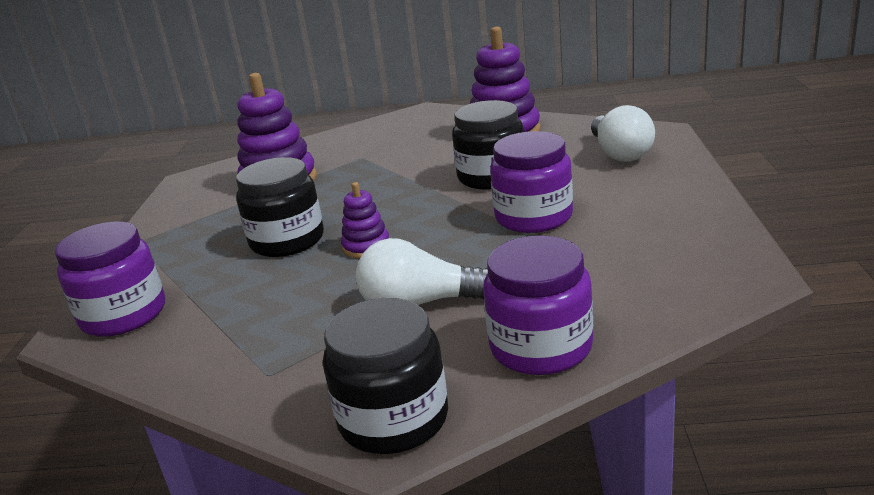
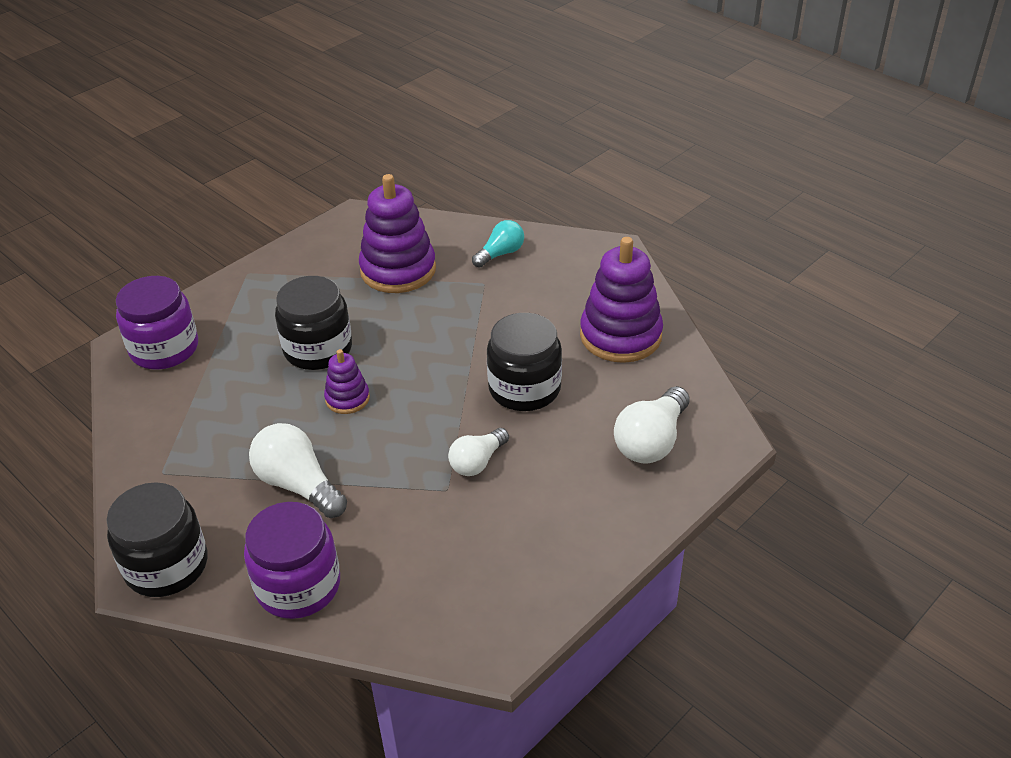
camera: 40 degrees right, 15 degrees up
(347, 144) = (500, 254): none -> turquoise light bulb
(533, 217) = (477, 462): purple jar -> white light bulb

